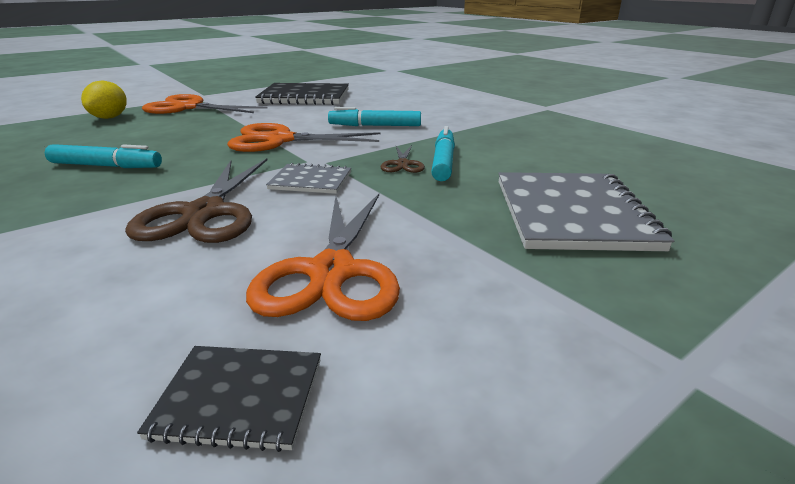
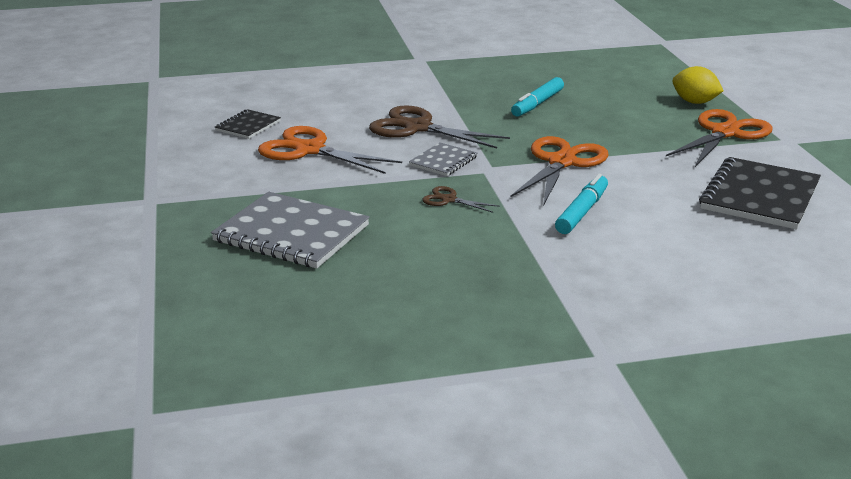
camera: 115 degrees right, 0 degrees up
(443, 162) = (438, 218): turquoise marker -> none

